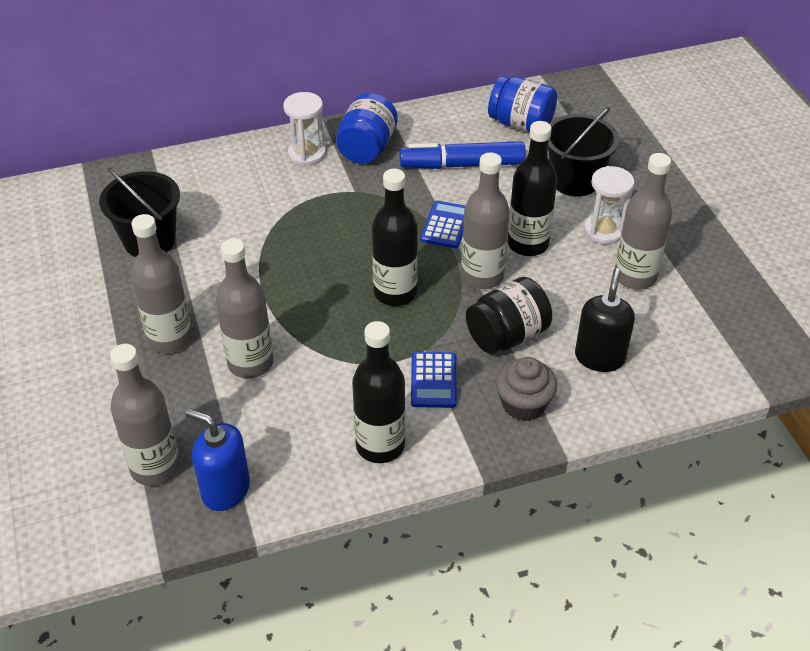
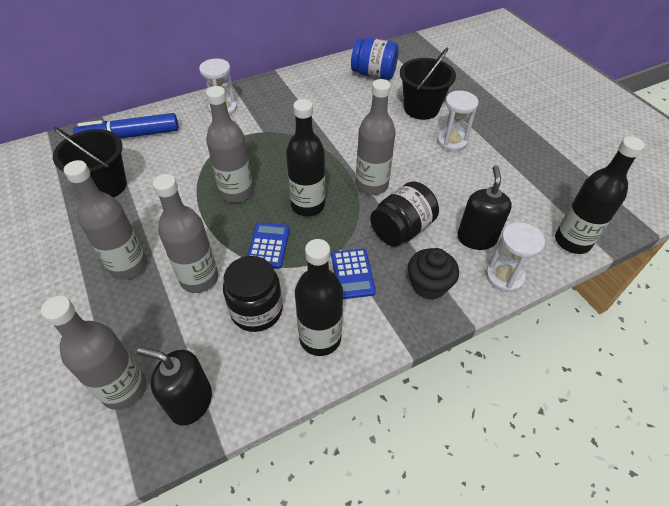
camera: 10 degrees left, 5 degrees up
(225, 490) = (190, 401): blue soap dispenser -> black soap dispenser
(312, 406) = (256, 310): none -> black jar
(367, 148) = (267, 100): blue jar -> none
(446, 225) = (336, 149): blue calculator -> blue calculator (268, 246)
(462, 165) = (338, 105): blue marker -> blue marker (130, 136)
(523, 404) = (429, 285): grey cupcake -> black cupcake
(527, 244) = (399, 157): black bottle -> black bottle (572, 241)
(621, 406) = (504, 276): none -> white hourglass
(635, 277) = (483, 173): grey bottle -> grey bottle (236, 192)

